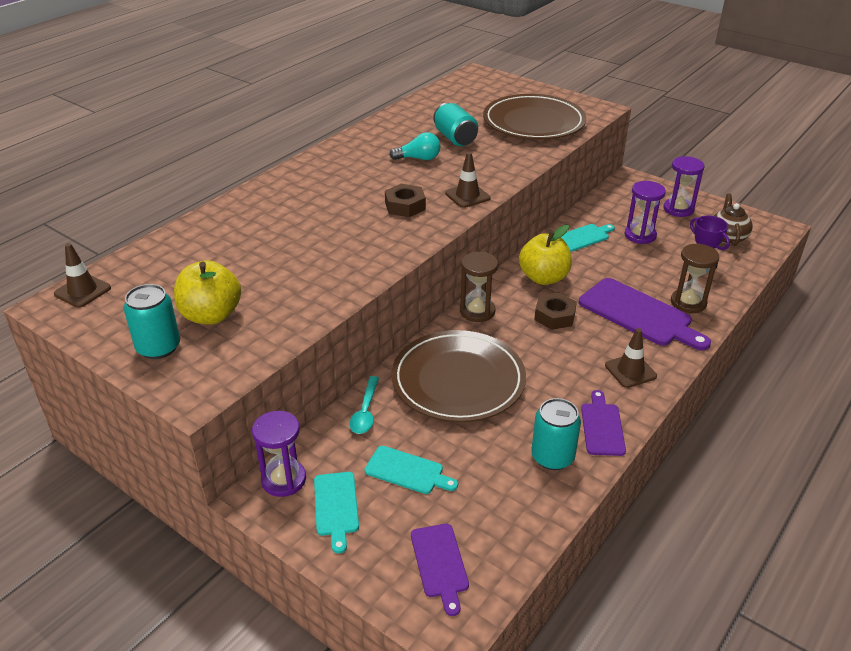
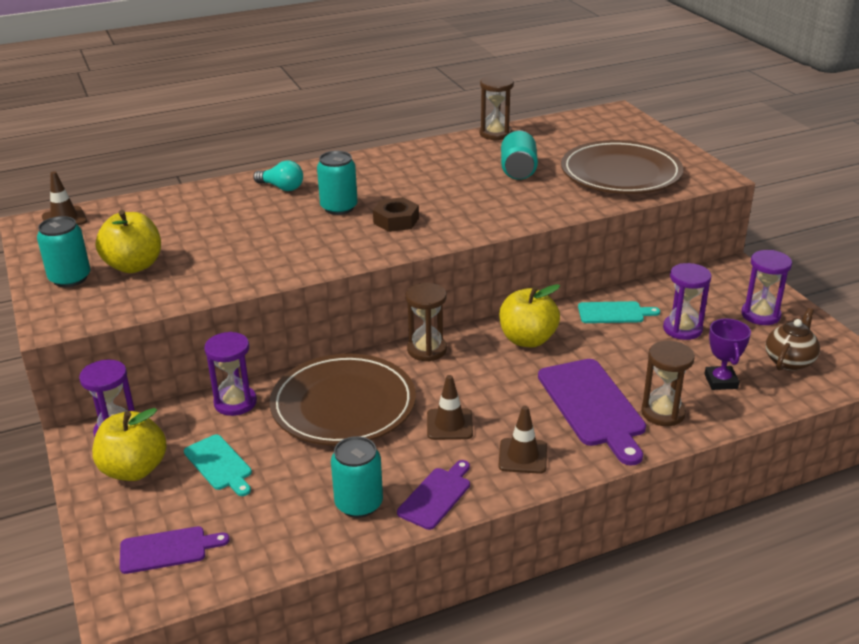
camera: 30 degrees right, 5 degrees down
(336, 507) = (134, 469): turquoise cutting board -> yellow apple
(343, 207) = (339, 208): none -> turquoise can
(365, 412) = (235, 402): turquoise spoon -> purple hourglass
(403, 111) = (495, 134): none -> brown hourglass
(418, 158) = (459, 181): turquoise light bulb -> turquoise light bulb (282, 187)
(440, 563) = (167, 549): purple cutting board -> purple cutting board turned 120 degrees counterclockwise
(467, 196) = (466, 227): brown traffic cone -> brown traffic cone (449, 424)
(554, 316) = (499, 379): brown nut -> none

